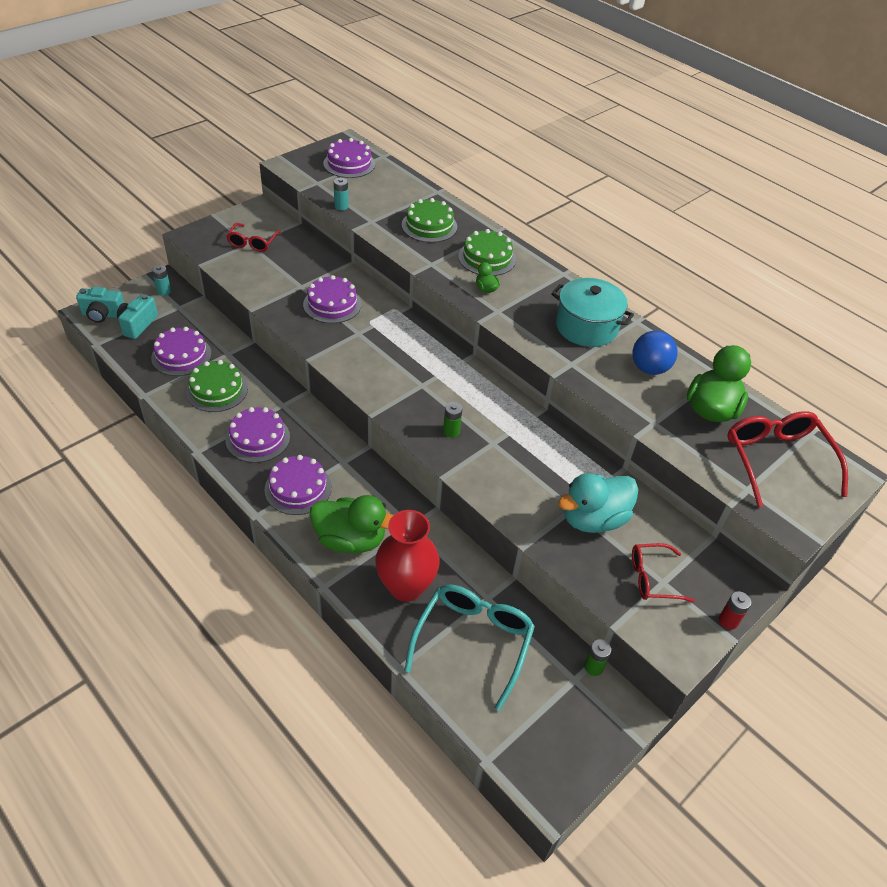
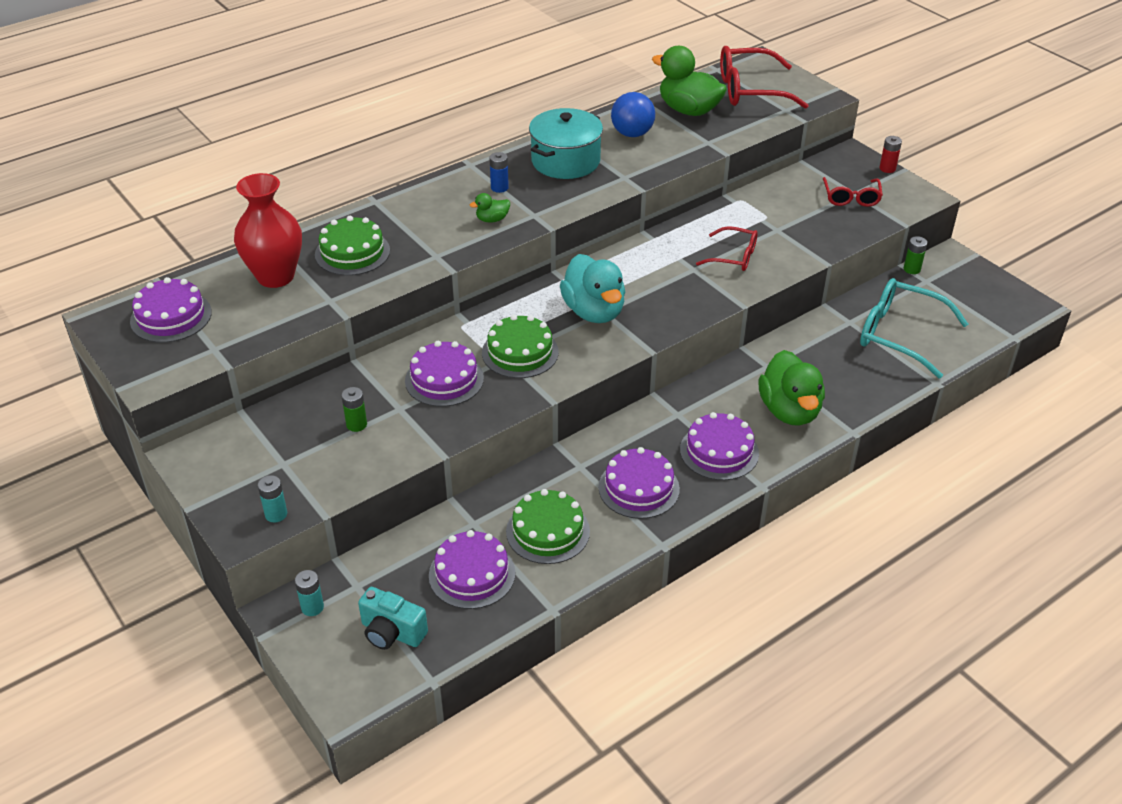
camera: 80 degrees left, 5 degrees down
(103, 315) = (358, 681): turquoise camera -> none
(252, 243) = (281, 459): red glasses -> red glasses (734, 257)
(341, 206) = (285, 326): turquoise battery -> turquoise battery (276, 514)
(350, 539) = (789, 411): green duck -> green duck turned 150 degrees clockwise
(406, 586) = (844, 374): red vase -> red vase (275, 276)
(451, 431) = (677, 295): green battery -> green battery (356, 424)
(487, 258) = (431, 214): green cake -> green cake (520, 352)
(533, 291) = (499, 188): none -> blue battery
(593, 519) = (789, 220): turquoise duck -> turquoise duck (594, 312)

